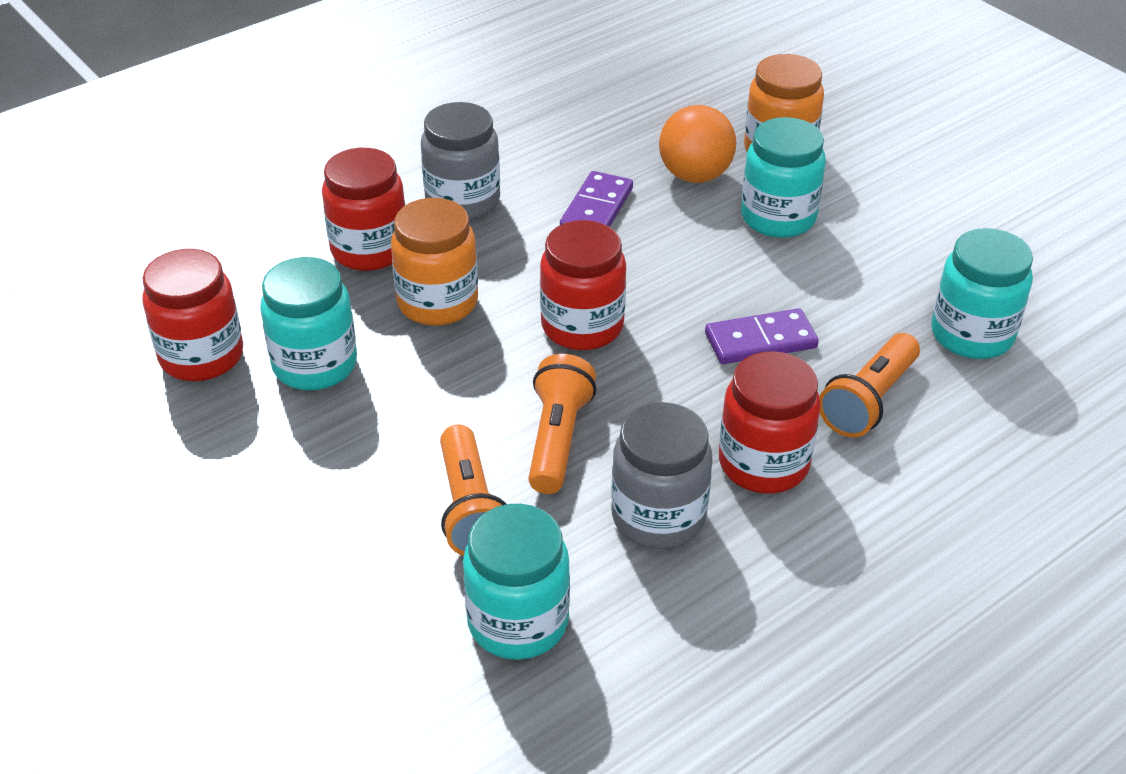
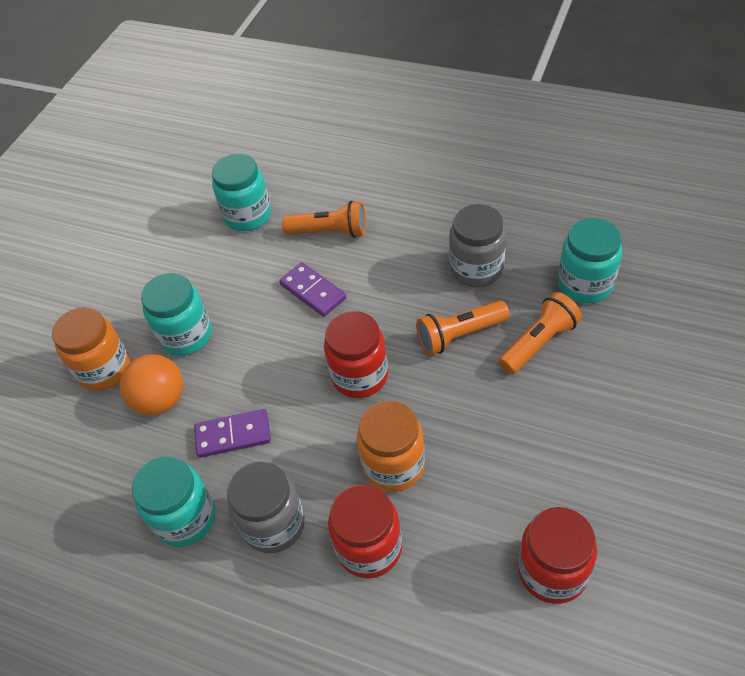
camera: 115 degrees left, 10 degrees up
(315, 365) = (503, 494): turquoise jar -> turquoise jar (185, 518)
(763, 464) = (407, 249): red jar -> none

